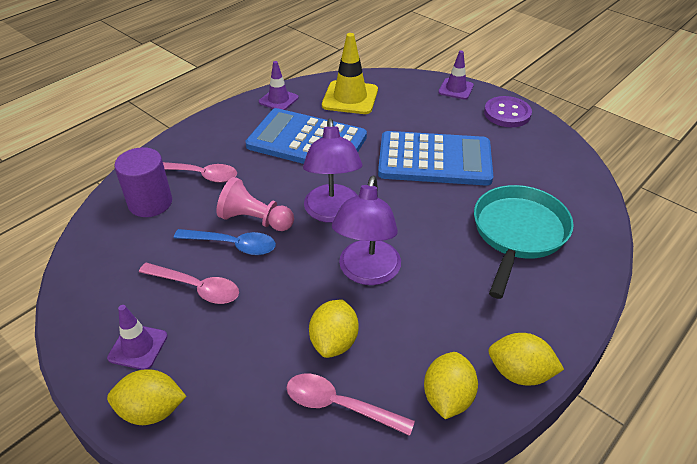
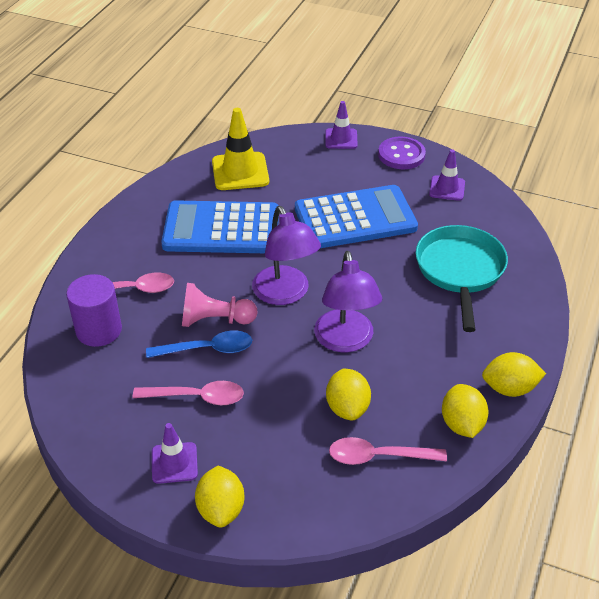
camera: 20 degrees left, 0 degrees up
(152, 410) = (221, 509): yellow lemon -> yellow lemon turned 75 degrees counterclockwise
(278, 100) = (167, 190): purple traffic cone -> purple traffic cone (447, 188)

